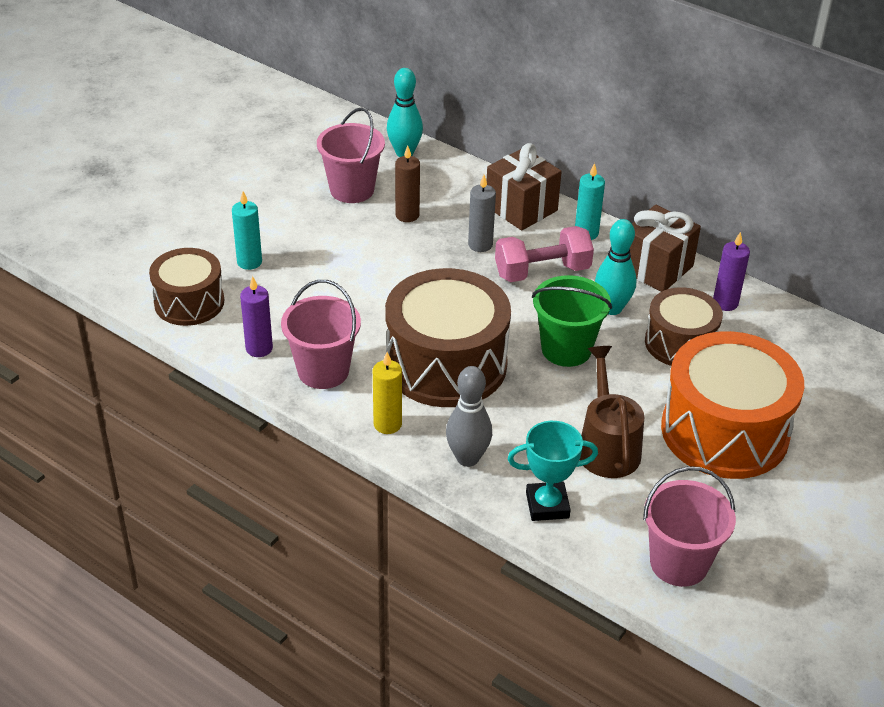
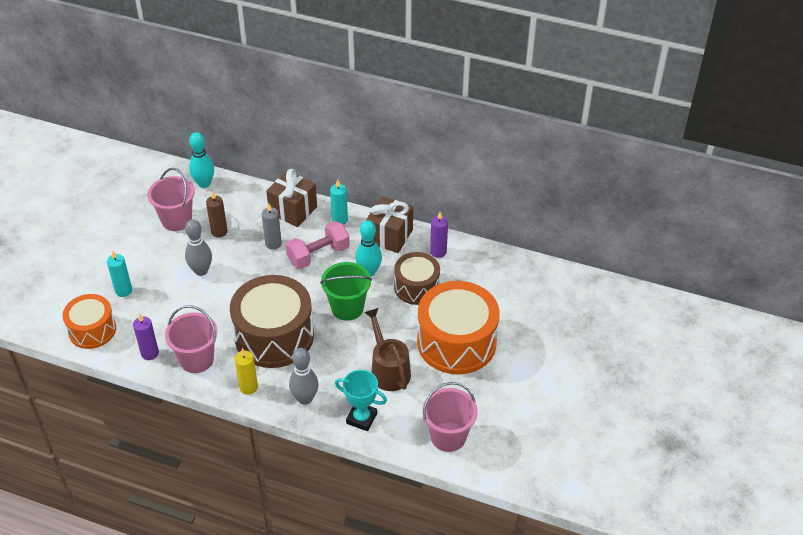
camera: 15 degrees left, 5 degrees up
(189, 302) = (92, 330): brown drum -> orange drum
(366, 259) = (201, 271): none -> grey bowling pin
(547, 505) = (361, 418): turquoise trophy -> turquoise trophy turned 45 degrees clockwise

